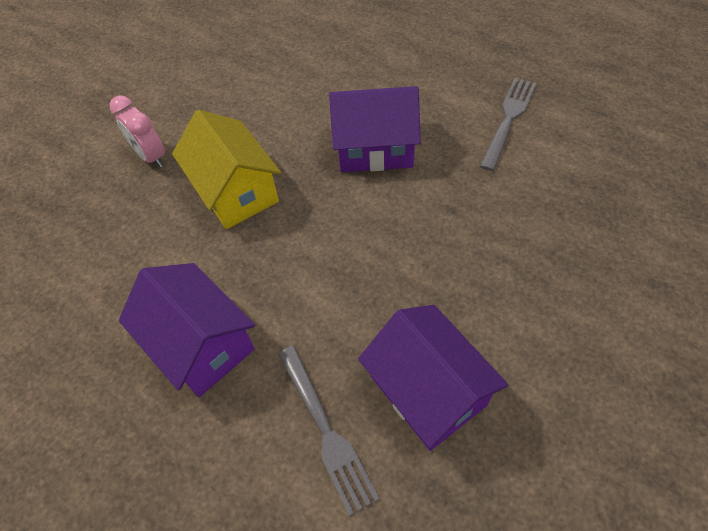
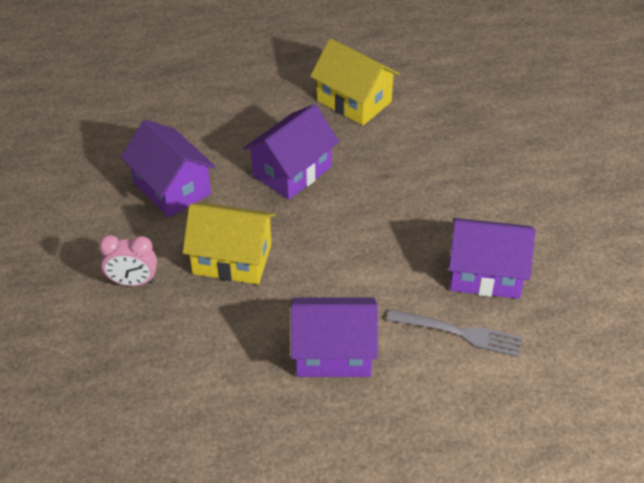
camera: 50 degrees left, 10 degrees down
(269, 99) = (172, 188): none -> purple house
(508, 119) = (354, 101): grey fork -> yellow house

